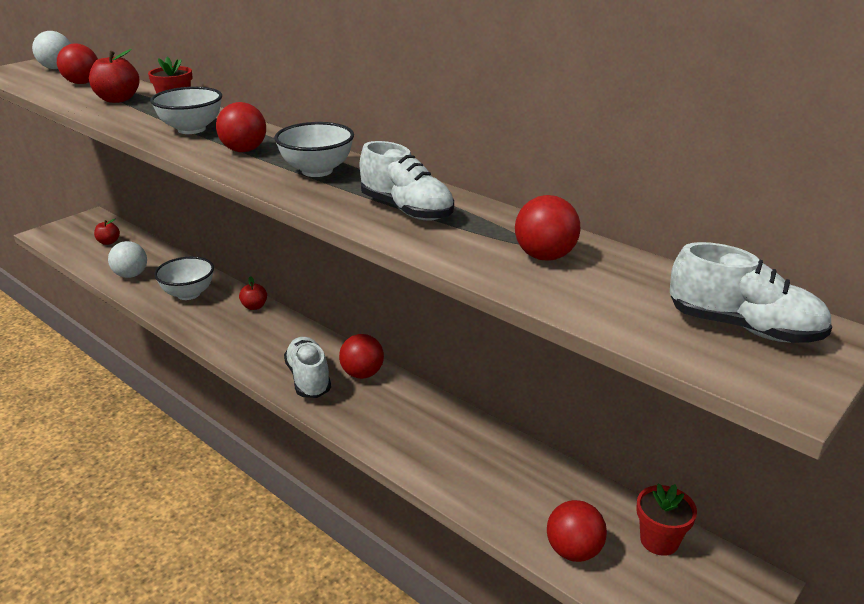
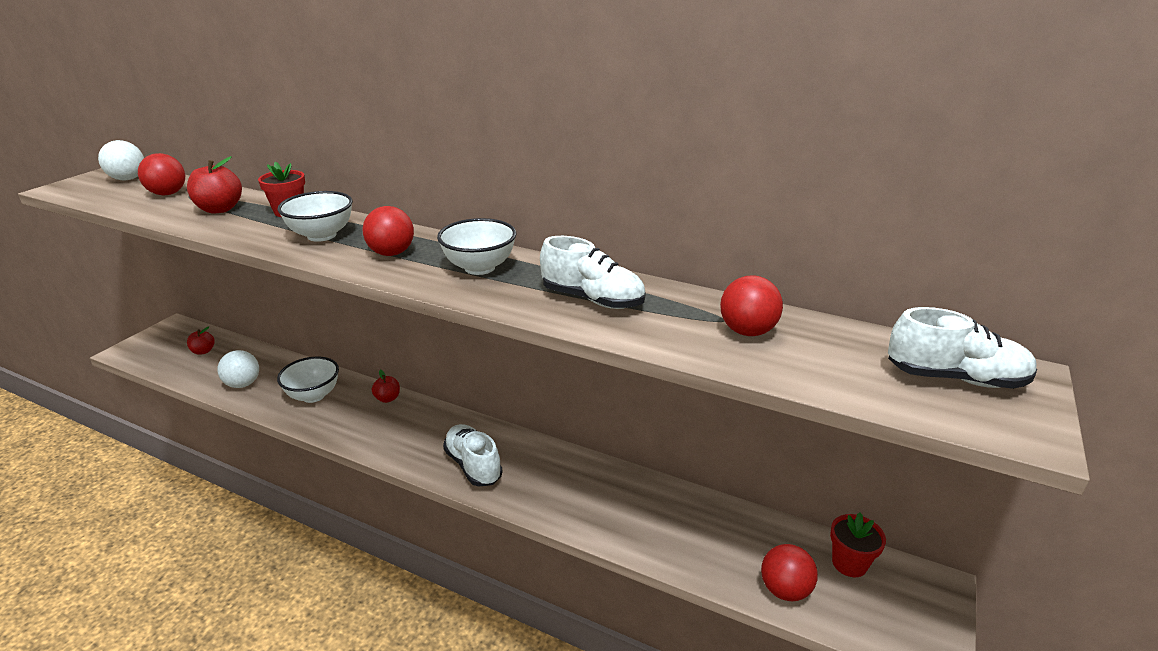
camera: 15 degrees left, 0 degrees up
(362, 374) = (522, 451): red ball -> none

